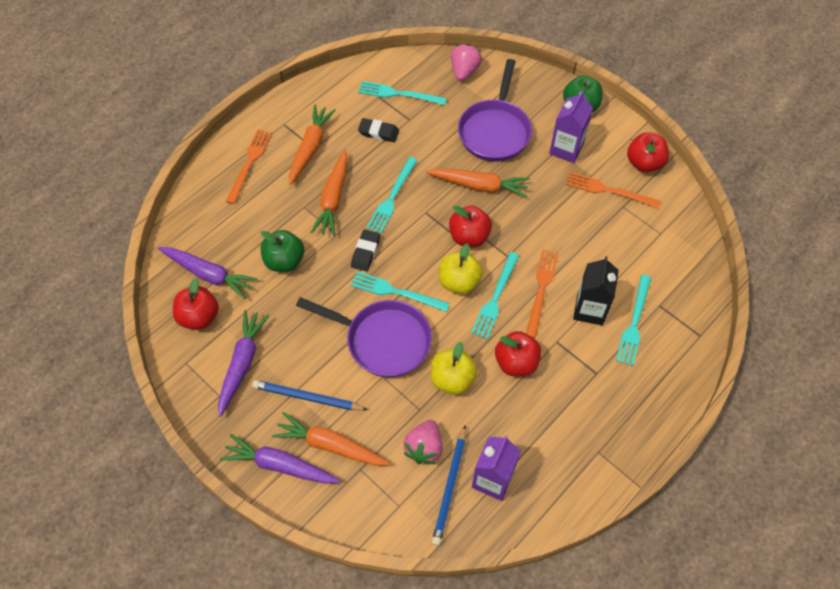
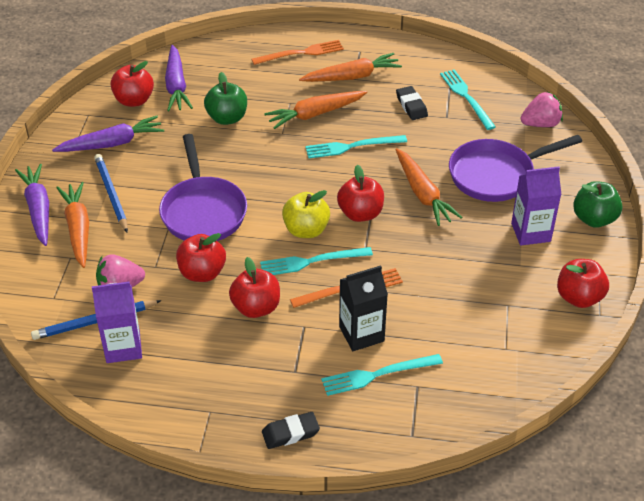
camera: 55 degrees right, 15 degrees down
(365, 252) = (280, 158): black eraser -> black eraser (290, 433)
(396, 292) = (258, 196): turquoise fork -> none
(452, 379) = (202, 273): yellow apple -> red apple
(609, 190) = (515, 286): orange fork -> none

